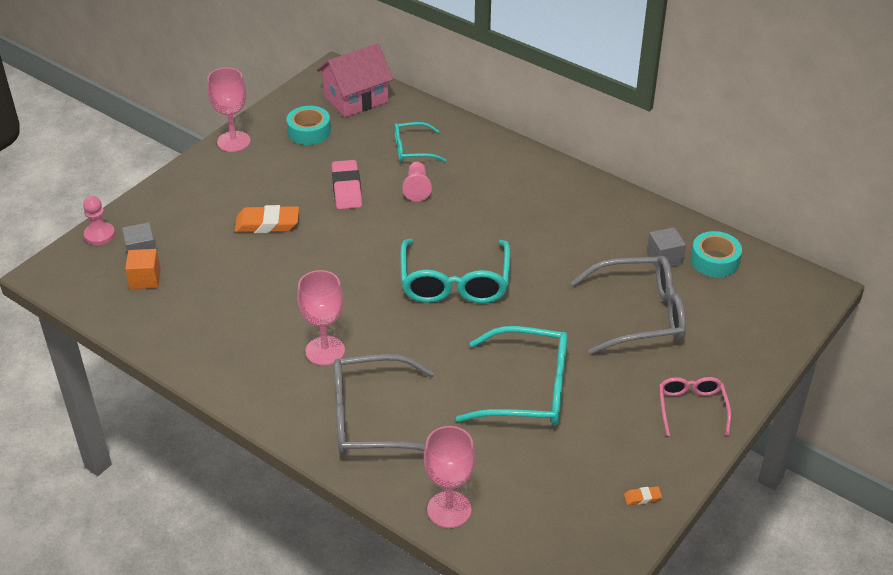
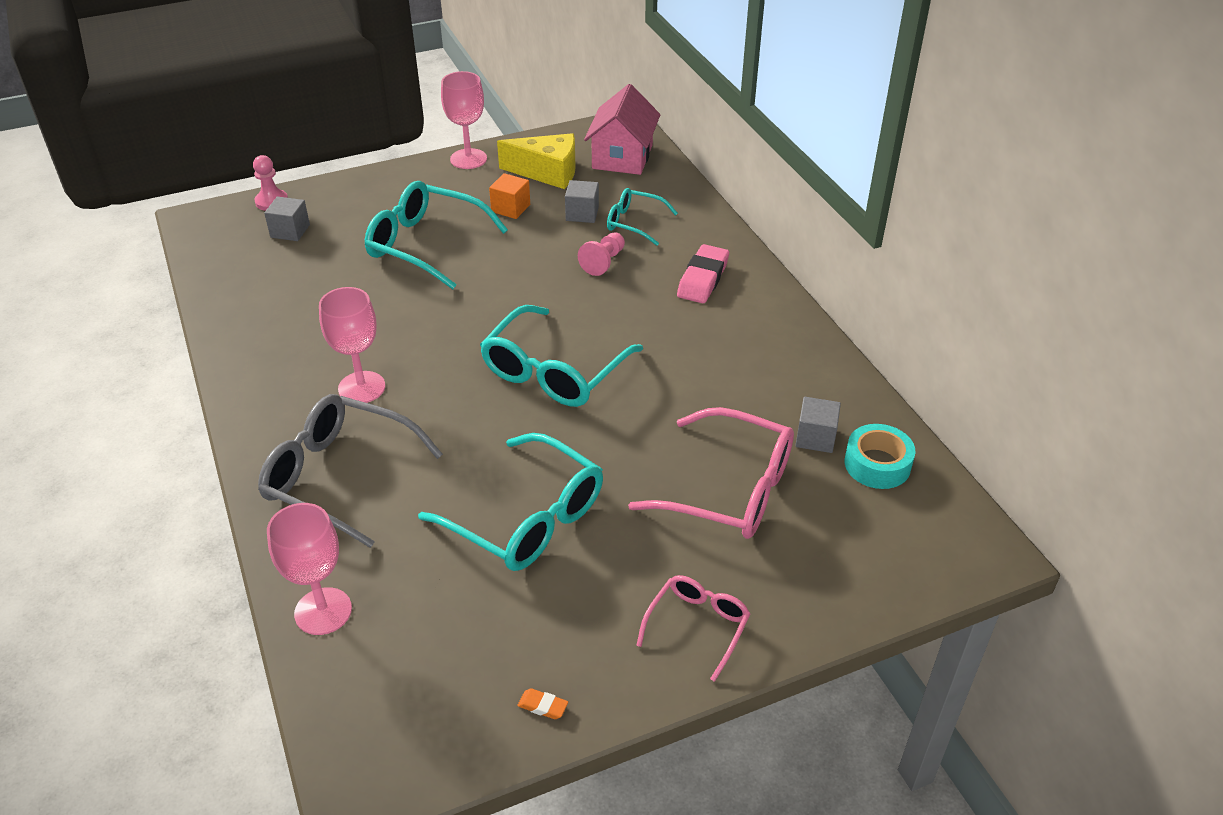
camera: 30 degrees right, 0 degrees up
(145, 279) = (270, 255): orange cube -> orange cube (510, 208)
(267, 224) = (426, 245): orange eraser -> turquoise glasses
(309, 131) = (547, 172): turquoise tape -> yellow cheese
(347, 189) = (532, 238): pink eraser -> pink eraser (703, 279)
(356, 99) = (622, 157): pink house -> pink house turned 75 degrees counterclockwise
(367, 156) = (582, 214): none -> grey cube
(639, 315) = (729, 489): grey glasses -> pink glasses

